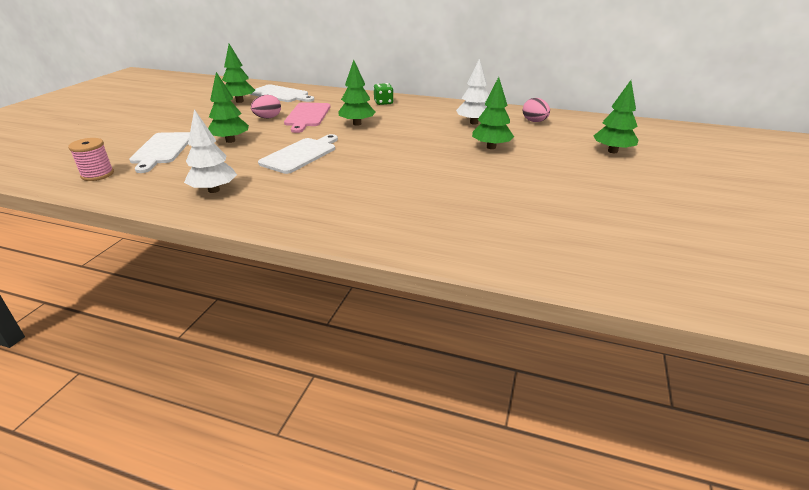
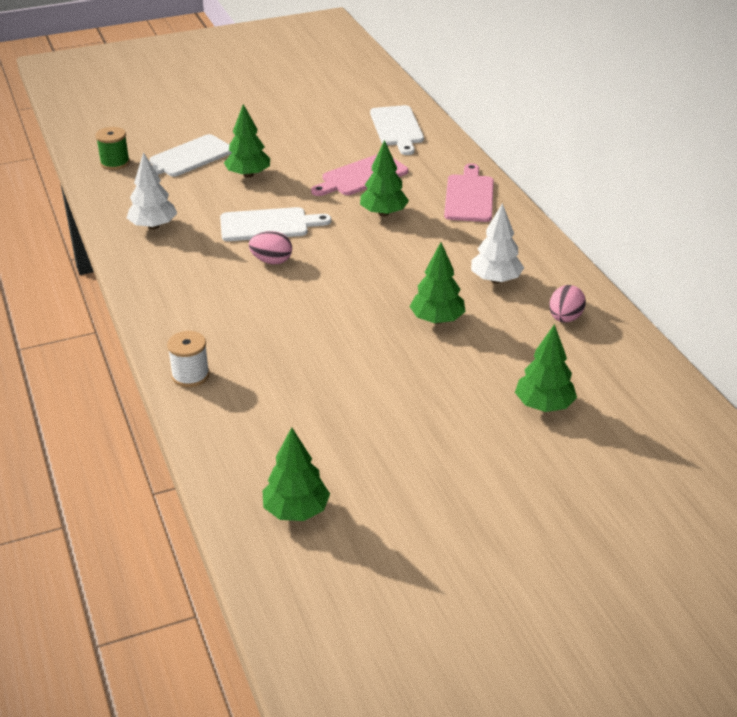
camera: 50 degrees right, 5 degrees up
(97, 174) = (115, 163): pink spool -> green spool
(239, 101) = (343, 120): green tree -> green tree (296, 511)
(268, 118) = (325, 159): pink egg -> pink egg (271, 261)
(383, 103) = (469, 196): green dice -> pink cutting board
(438, 245) = (190, 375): none -> white spool

